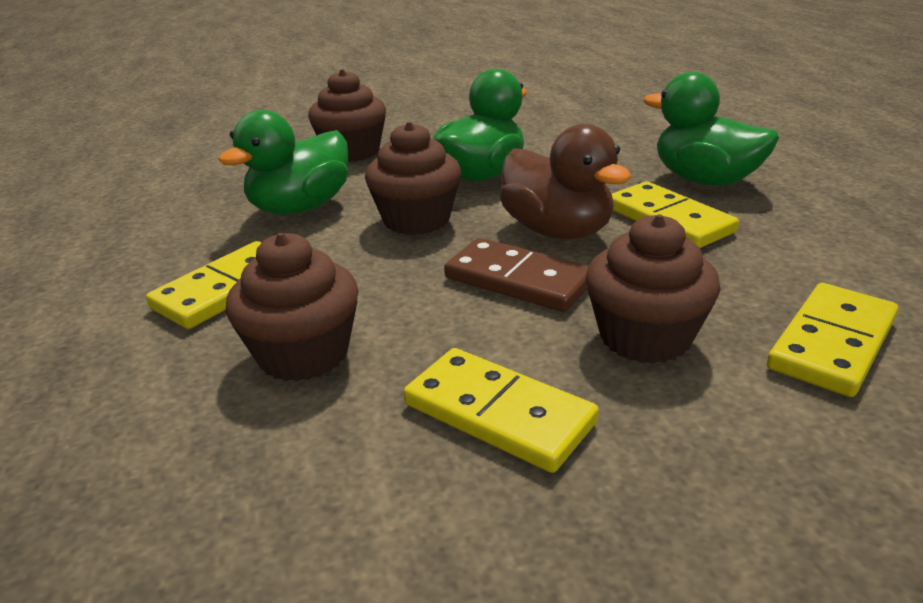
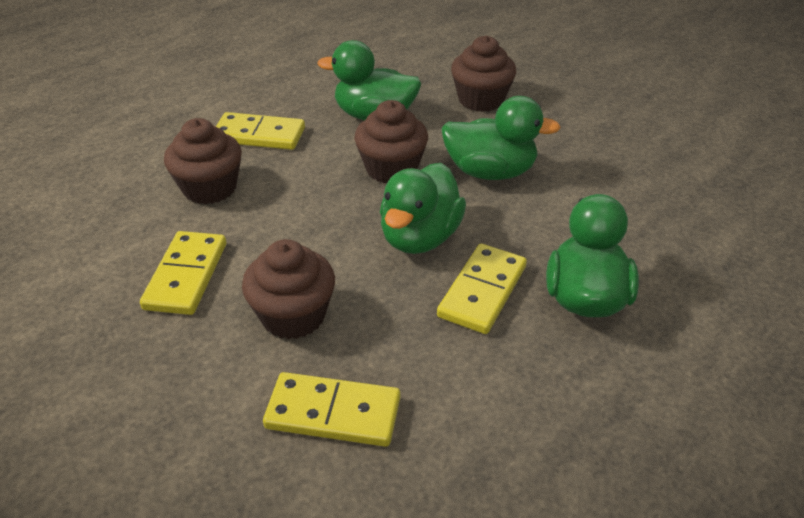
camera: 60 degrees right, 10 degrees up
(518, 280) = (335, 240): brown domino -> none
(557, 231) = (420, 237): brown duck -> green duck

